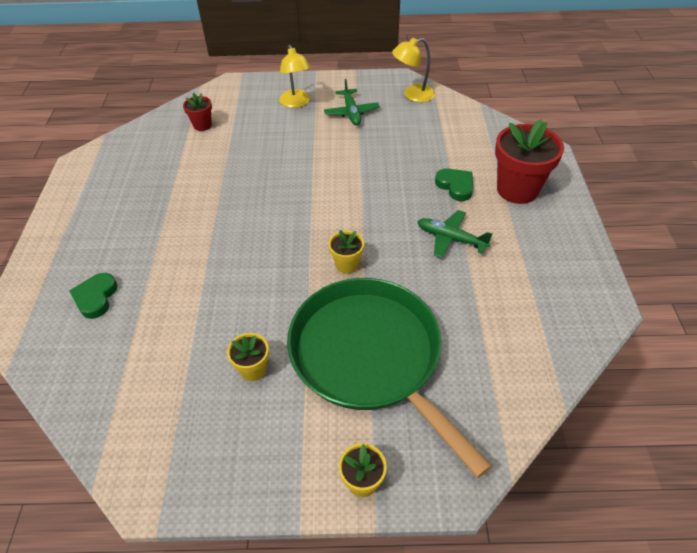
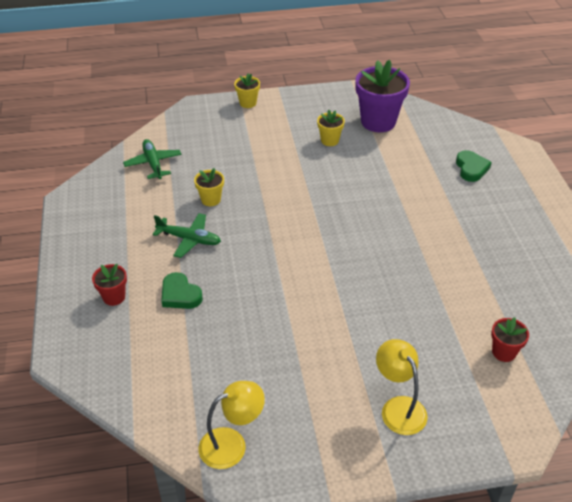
camera: 170 degrees right, 5 degrees down
(165, 402) = (378, 122): none -> purple flower pot
(347, 265) = (280, 209): yellow flower pot -> yellow flower pot (211, 199)
(351, 112) = (316, 396): green plane -> green plane (153, 163)
(370, 356) = (251, 154): green pan -> none
(517, 189) = (114, 297): red flower pot -> red flower pot, size x0.50

